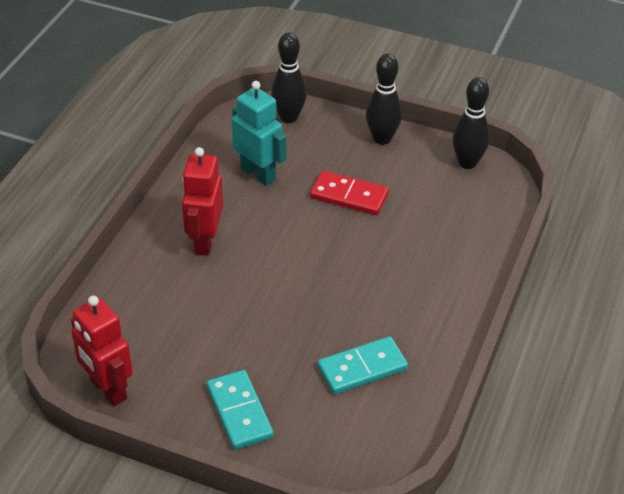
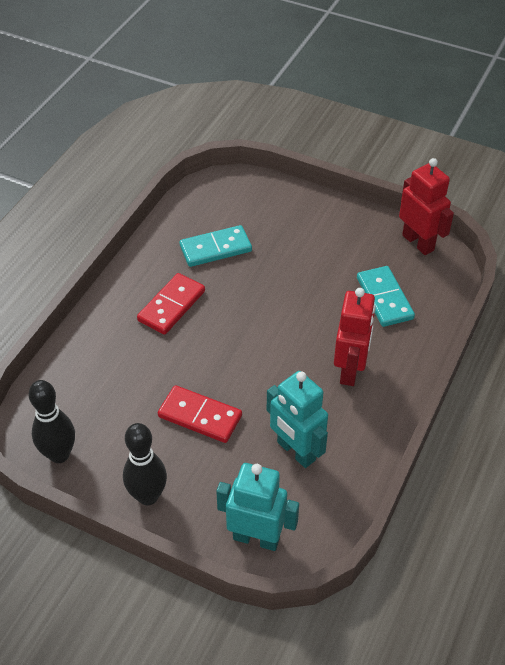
camera: 175 degrees left, 5 degrees up
(239, 412) = (314, 222): turquoise domino -> turquoise domino (384, 298)
(289, 117) = (256, 538): black bowling pin -> turquoise robot
(399, 296) = (172, 306): none -> red domino

